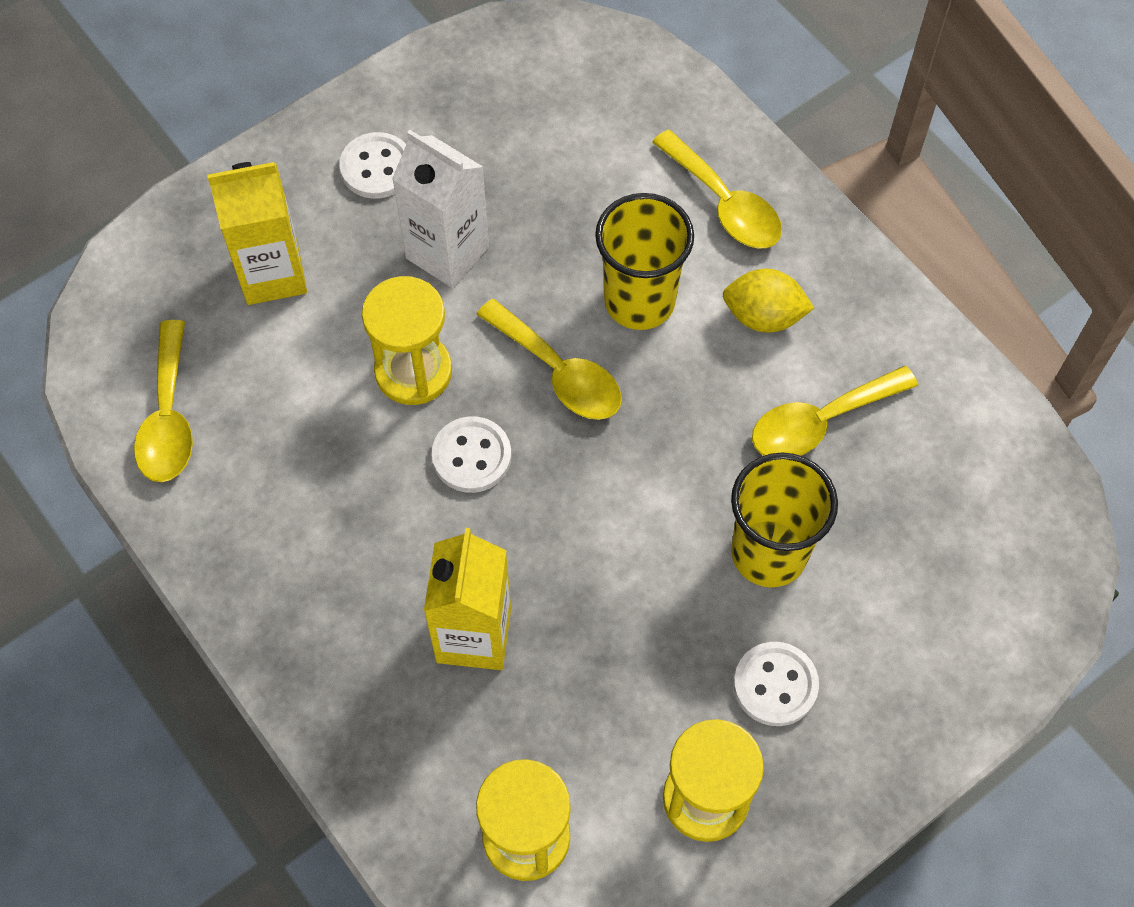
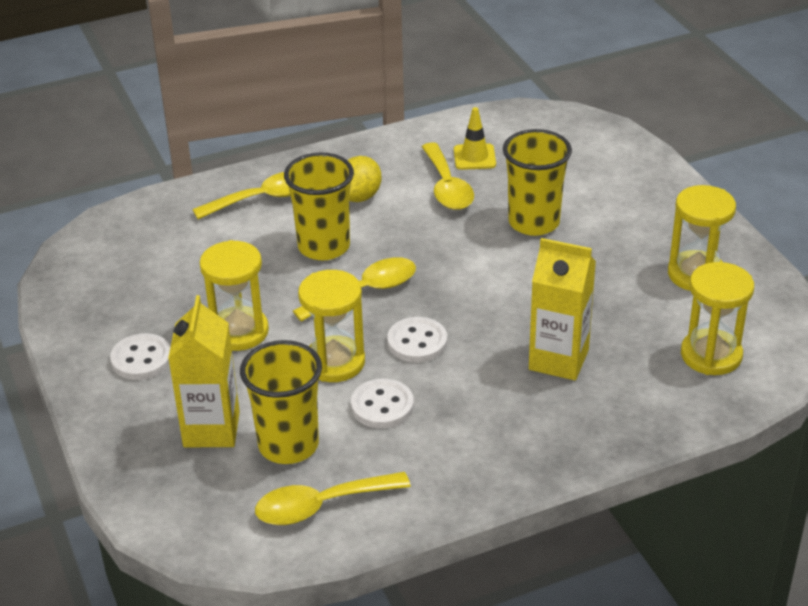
camera: 75 degrees left, 25 degrees down
(169, 418) = (320, 506): yellow spoon -> yellow spoon turned 150 degrees clockwise
(260, 359) = (288, 445): none -> yellow cup
(447, 253) = (239, 332): white carton -> yellow hourglass
(775, 685) = (625, 234): white button -> white button (382, 406)
(907, 443) = (474, 157): none -> yellow traffic cone

